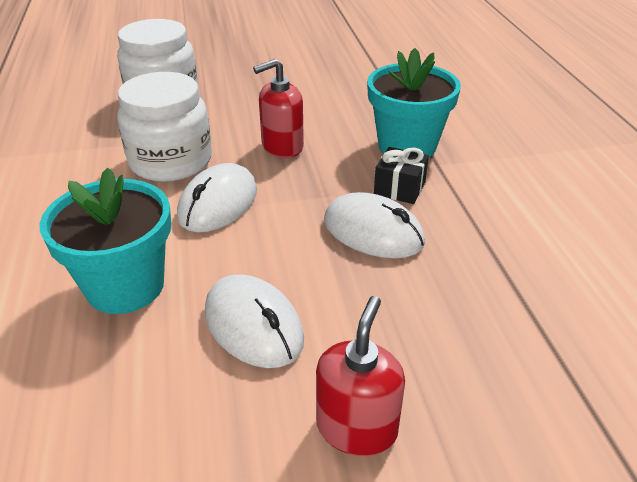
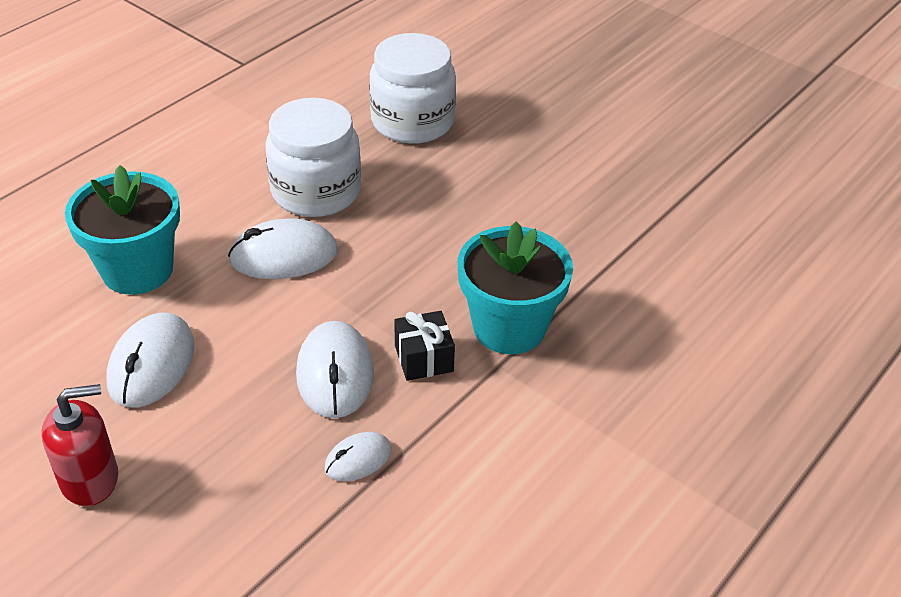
camera: 50 degrees right, 5 degrees up
(282, 147) = (412, 243): red soap dispenser -> none
(471, 257) = (358, 459): none -> white mouse

